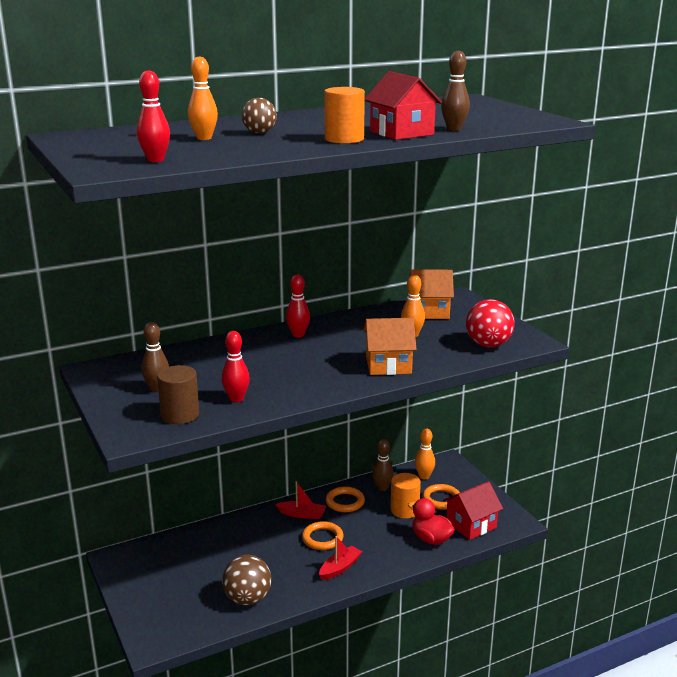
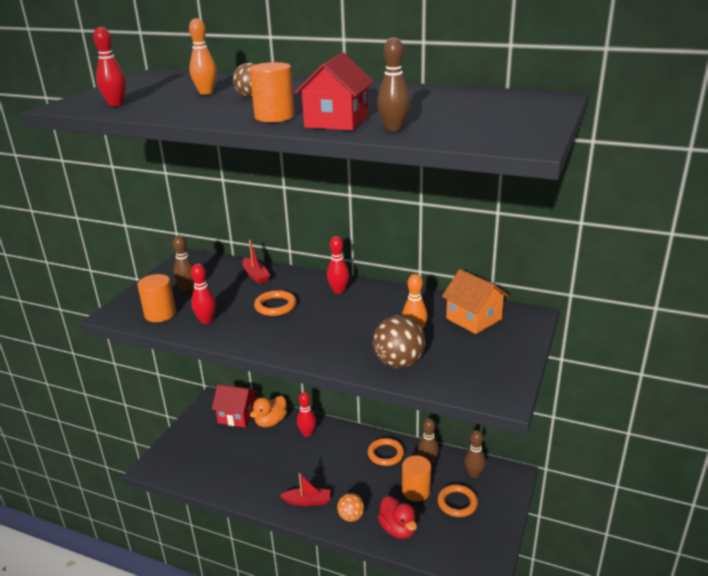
camera: 50 degrees right, 5 degrees up
(180, 415) = (160, 314): brown cylinder -> orange cylinder
(209, 539) = (271, 421): none -> orange duck
(248, 599) = (229, 479): brown ball -> brown ball (399, 362)
(258, 527) = (307, 433): none -> red bowling pin
(302, 514) = (345, 443): red boat -> red boat (255, 275)
(322, 538) = (330, 471): orange ring -> orange ring (275, 306)
(388, 365) = (342, 349): orange house -> none
(388, 554) = (351, 516): none -> orange ball
(424, 476) = (474, 474): orange bowling pin -> brown bowling pin
(431, 539) = (398, 529): red duck -> red duck turned 150 degrees clockwise
(471, 524) = (446, 541): red house -> red house (237, 415)
(488, 345) = (455, 376): red ball -> none

